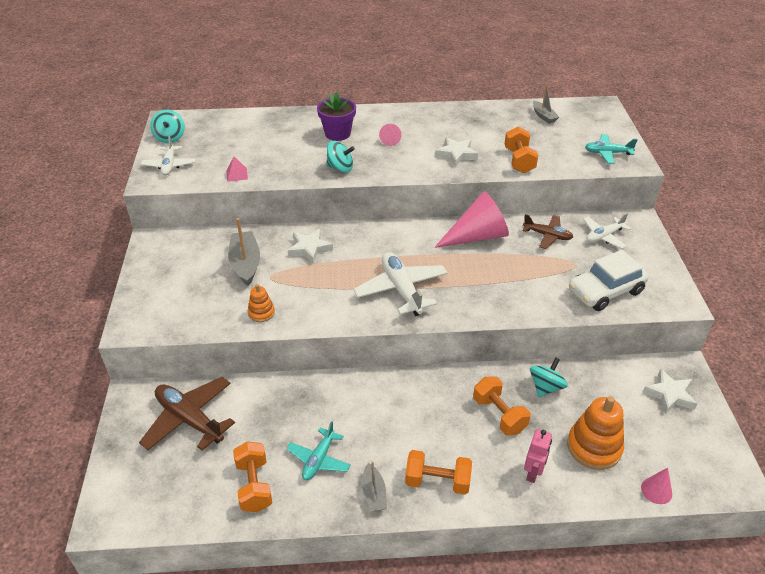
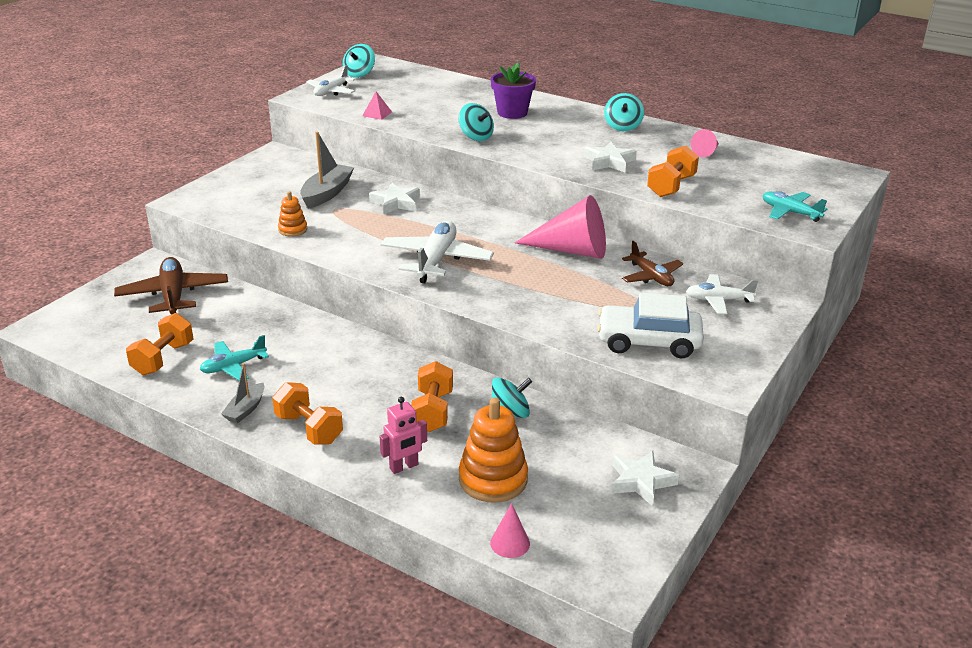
camera: 35 degrees right, 10 degrees down
(390, 139) = (558, 131): pink cone -> pink cone (706, 152)
(427, 118) = (622, 127): none -> turquoise spinning top
(543, 116) = (761, 162): grey boat -> none

